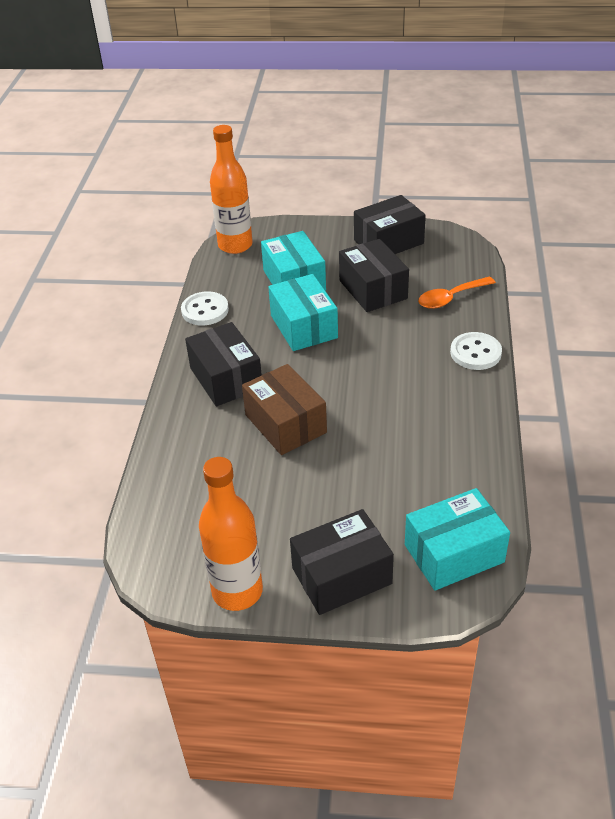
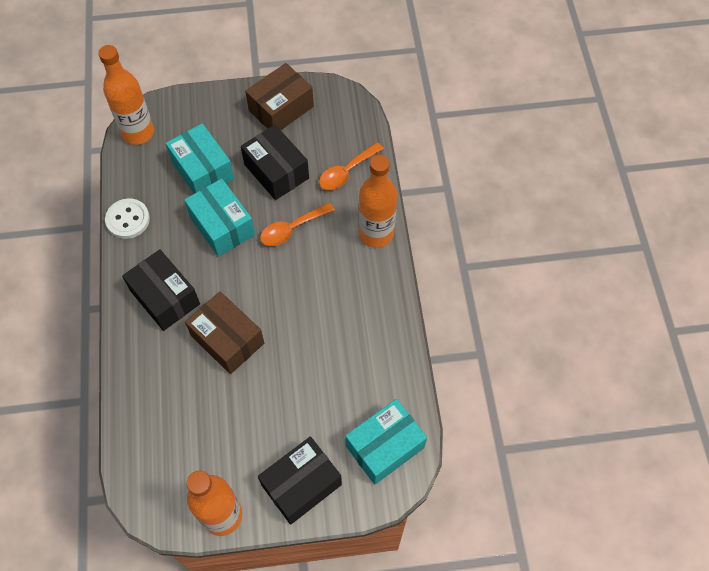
camera: 15 degrees left, 20 degrees up
(380, 338) = (292, 229): none -> orange spoon
(388, 242) = (281, 108): black box -> brown box
(475, 353) = (376, 234): white button -> orange bottle

